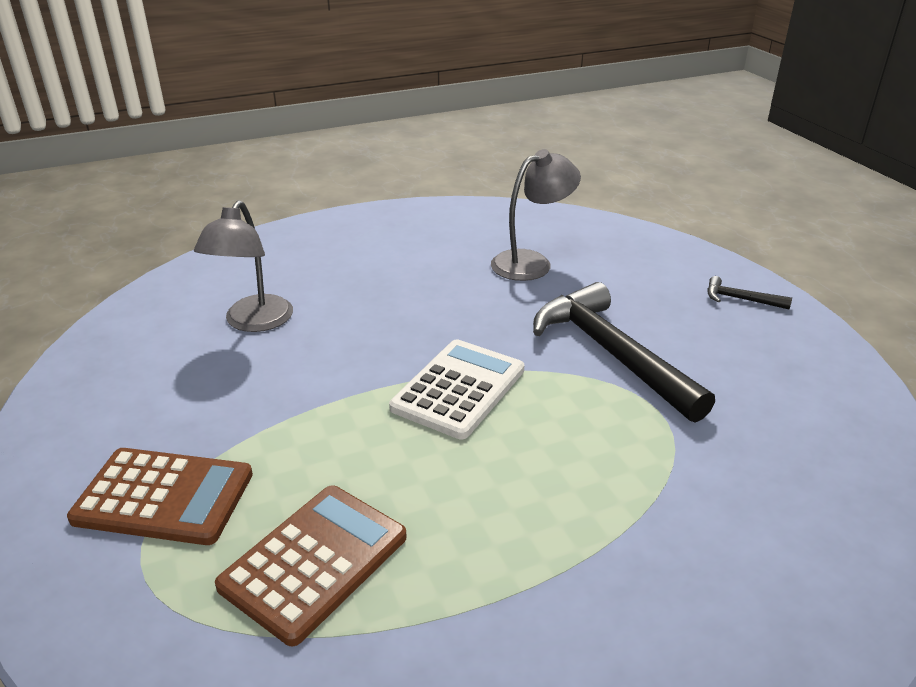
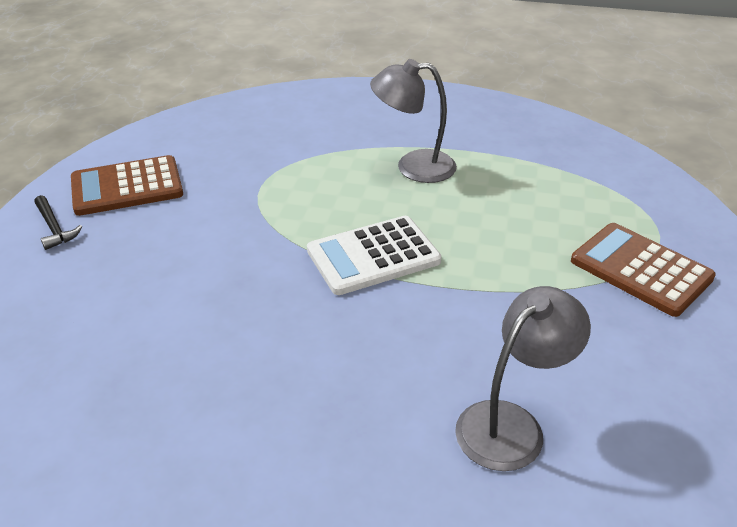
camera: 145 degrees left, 5 degrees up
(314, 561) = (550, 197): brown calculator -> brown calculator (127, 187)
(531, 262) = (138, 362): grey lamp -> grey lamp (413, 166)
(612, 353) = (227, 232): black hammer -> none

